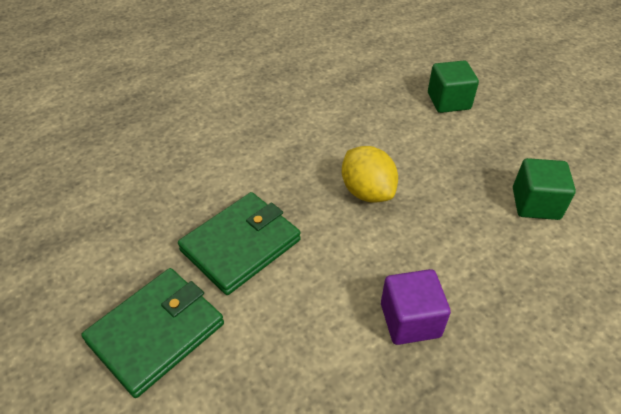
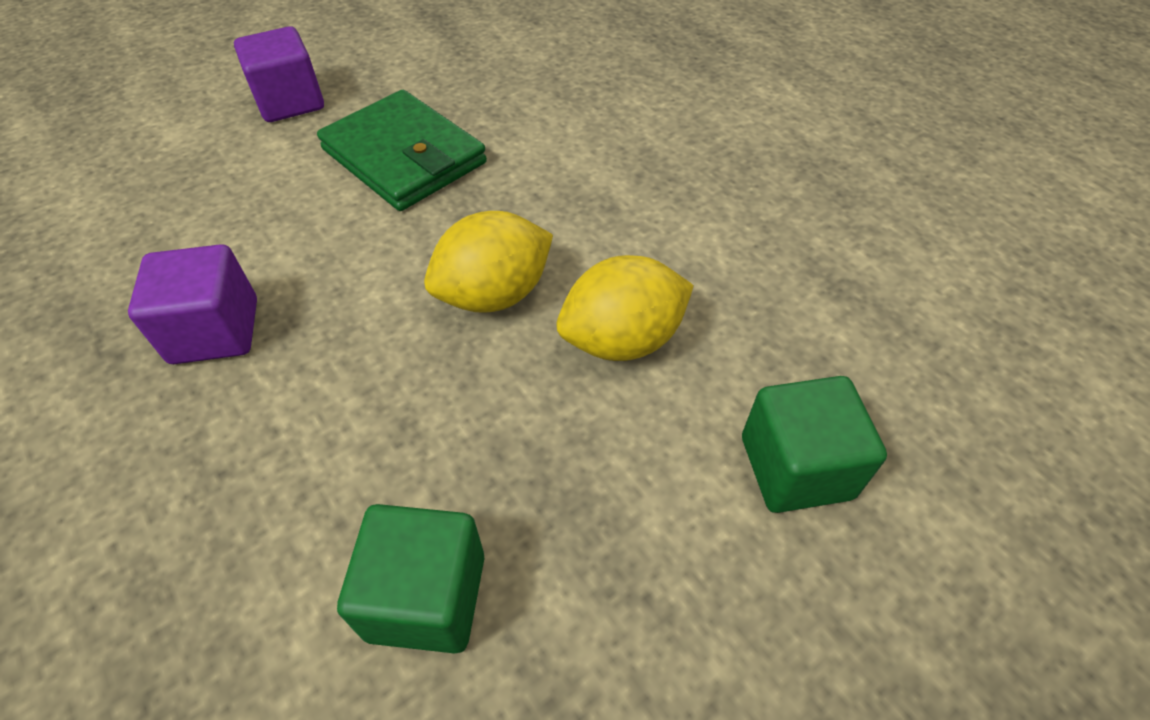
camera: 90 degrees right, 5 degrees up
(156, 333) = (290, 102): green wallet -> purple cube
(392, 145) = (622, 340): none -> yellow lemon

